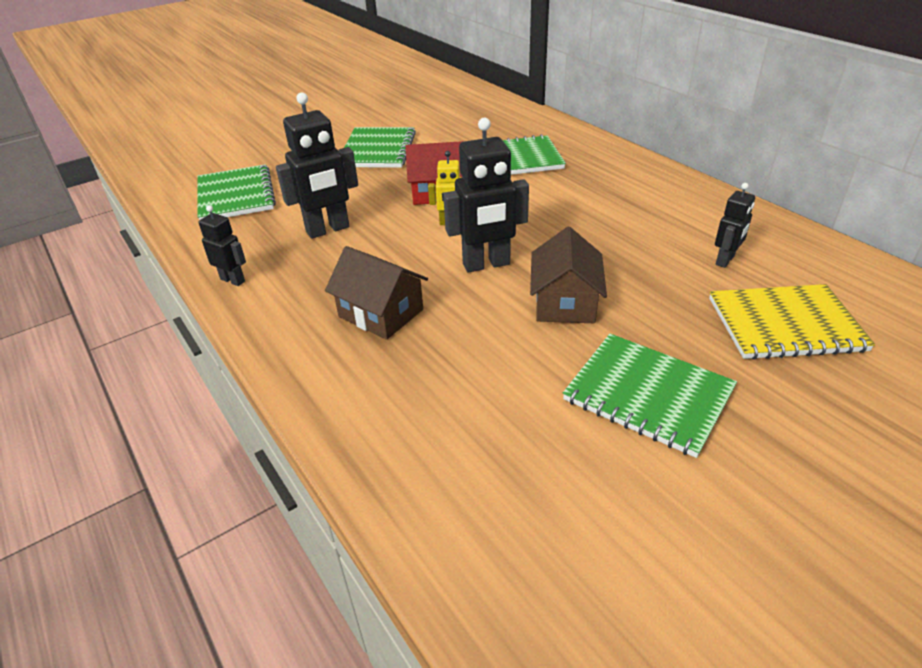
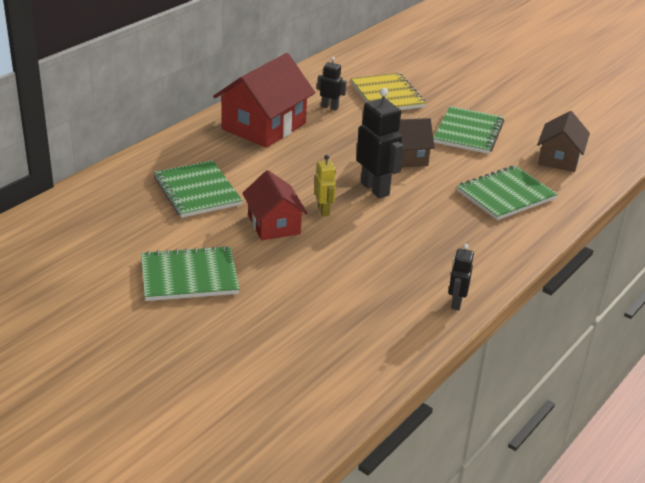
camera: 110 degrees left, 5 degrees down
(235, 195) = (319, 351): green notebook -> green notebook (506, 195)
(328, 230) = (360, 272): black robot -> none
(381, 313) = (454, 223): brown house -> brown house (559, 158)
(659, 205) = (264, 126): none -> red house

